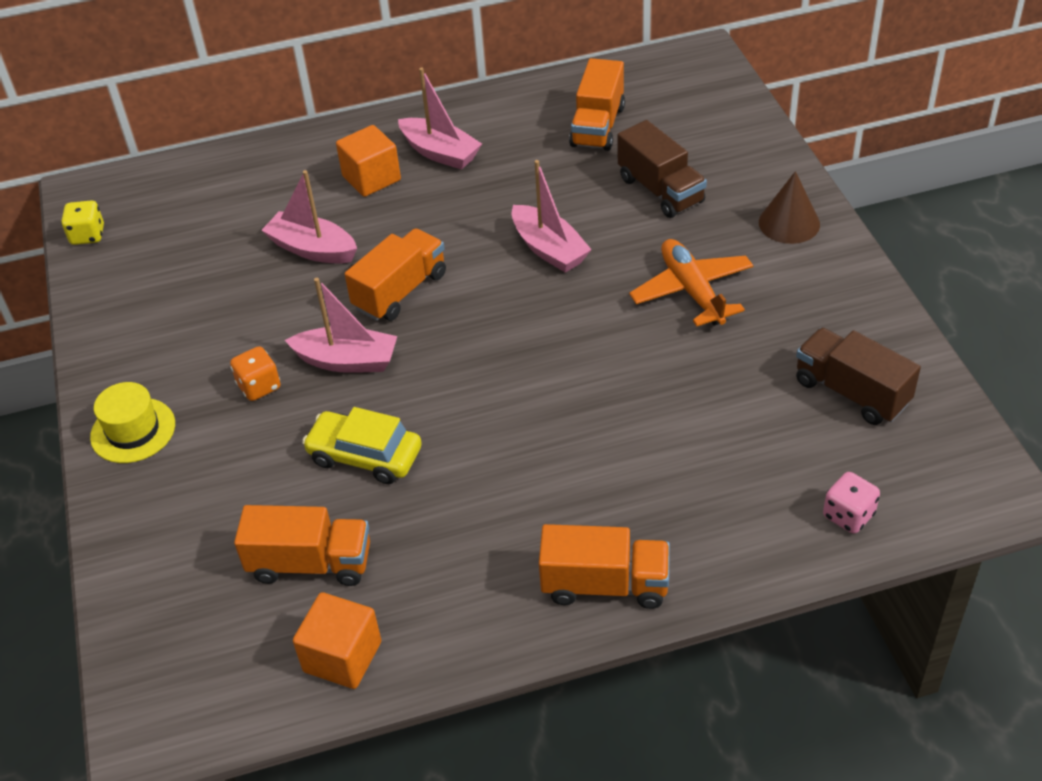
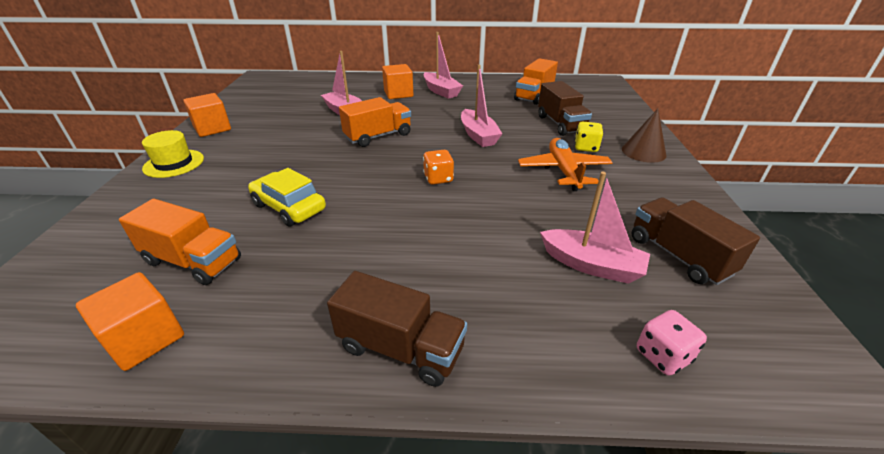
camera: 15 degrees right, 10 degrees down
(88, 235) = (244, 89): yellow dice -> yellow dice (586, 147)
(123, 345) = (212, 128): none -> orange cube
(259, 386) = (261, 159): orange dice -> orange dice (438, 178)
(347, 361) = (322, 159): pink boat -> pink boat (591, 265)
(605, 584) = (400, 348): orange truck -> brown truck

